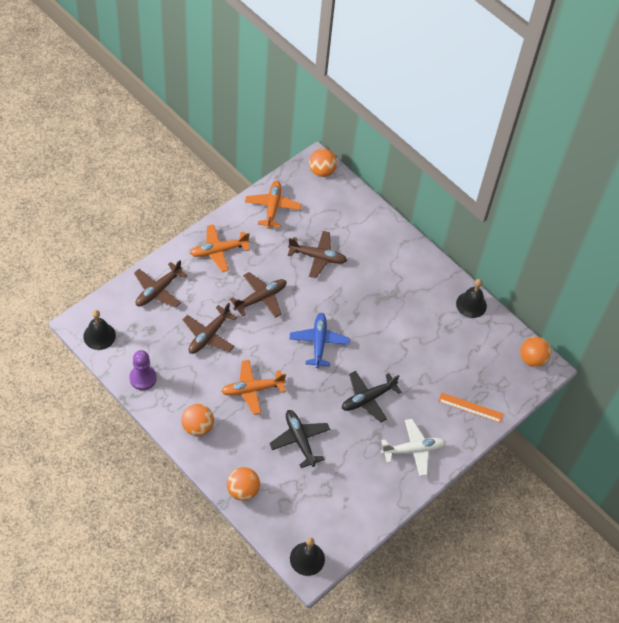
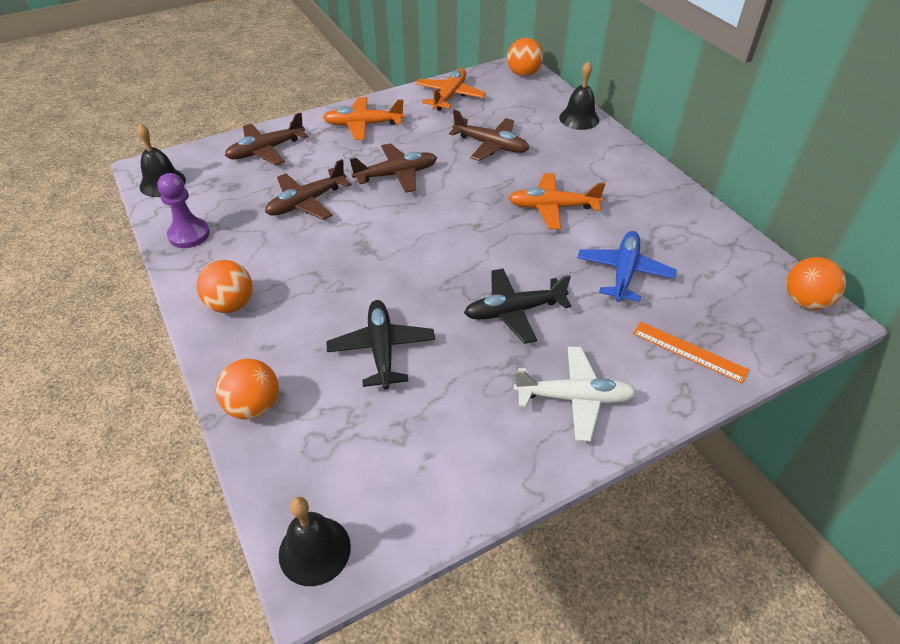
camera: 20 degrees right, 10 degrees down
(252, 389) = (336, 271): orange plane -> orange plane (552, 207)
(319, 342) = (460, 231): blue plane -> blue plane (624, 272)
(471, 304) = (705, 221): black bell -> black bell (579, 118)

